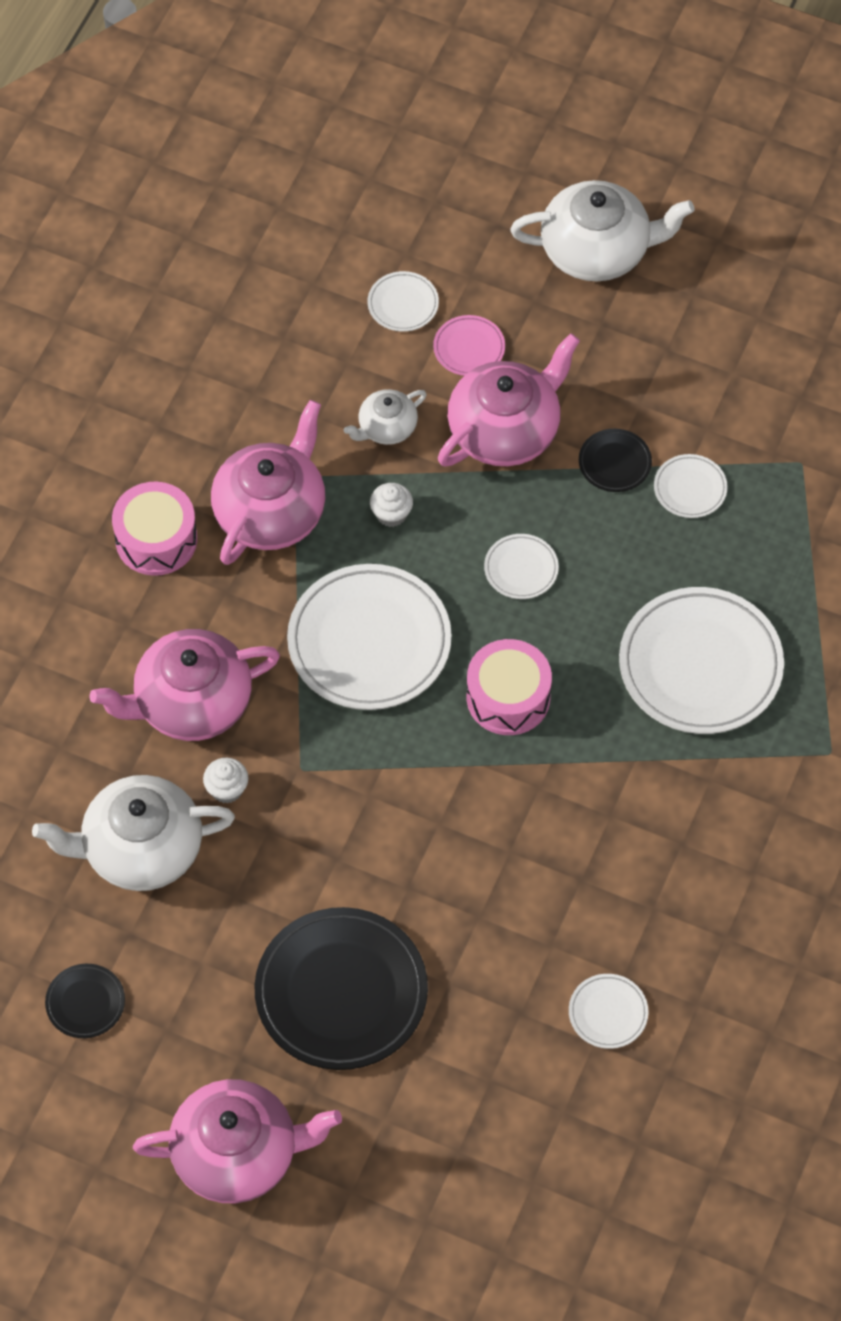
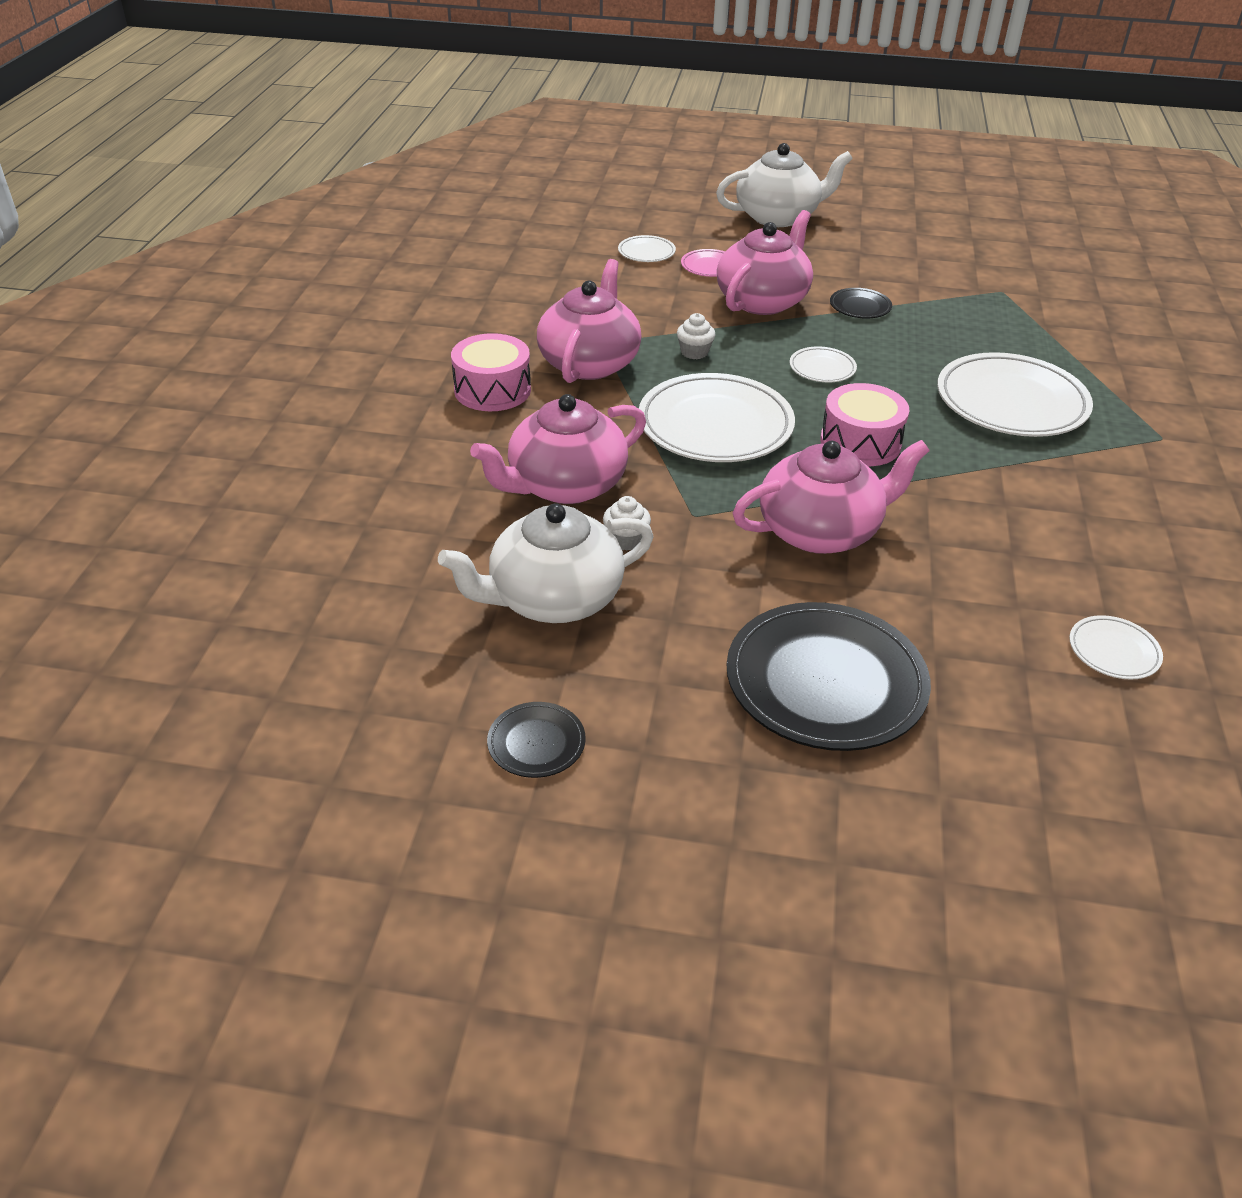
camera: 15 degrees left, 20 degrees down
(238, 1153) = (784, 866): pink teapot -> pink teapot (821, 531)
(386, 427) = (665, 309): white teapot -> none
(690, 488) = (928, 312): white plate -> none

